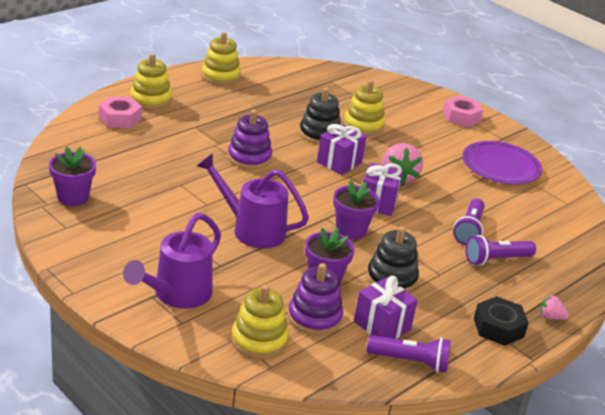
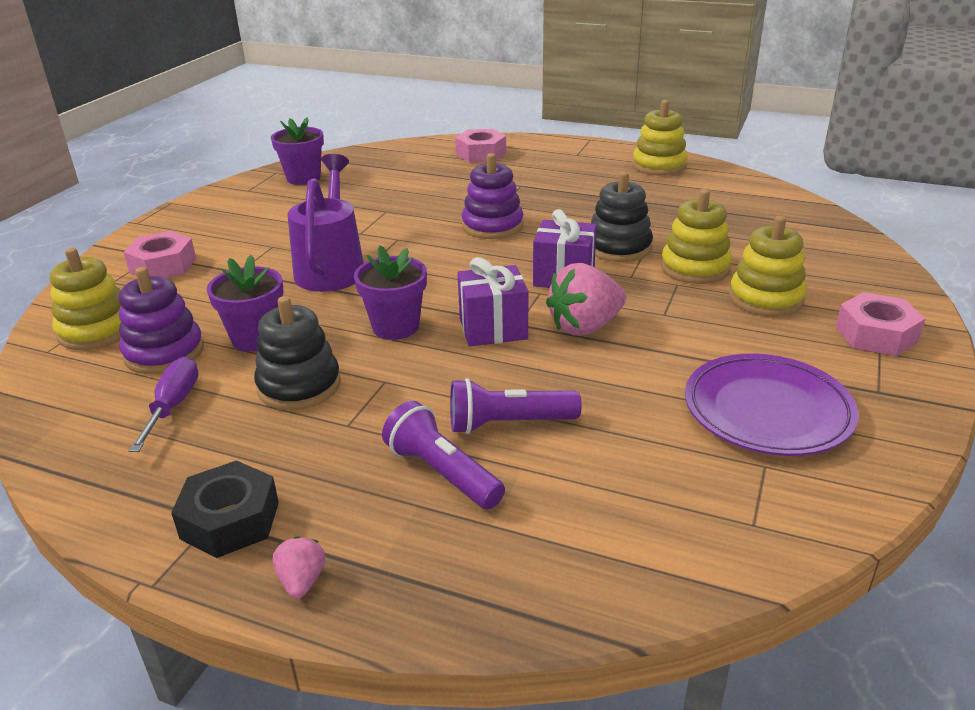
camera: 70 degrees right, 0 degrees up
(150, 100) = (542, 154): yellow stacking toy -> yellow stacking toy (765, 298)
(177, 295) = (163, 265): purple watering can -> pink nut
(382, 326) = (173, 406): purple gift -> purple screwdriver
(410, 361) = (95, 450): purple flashlight -> none

